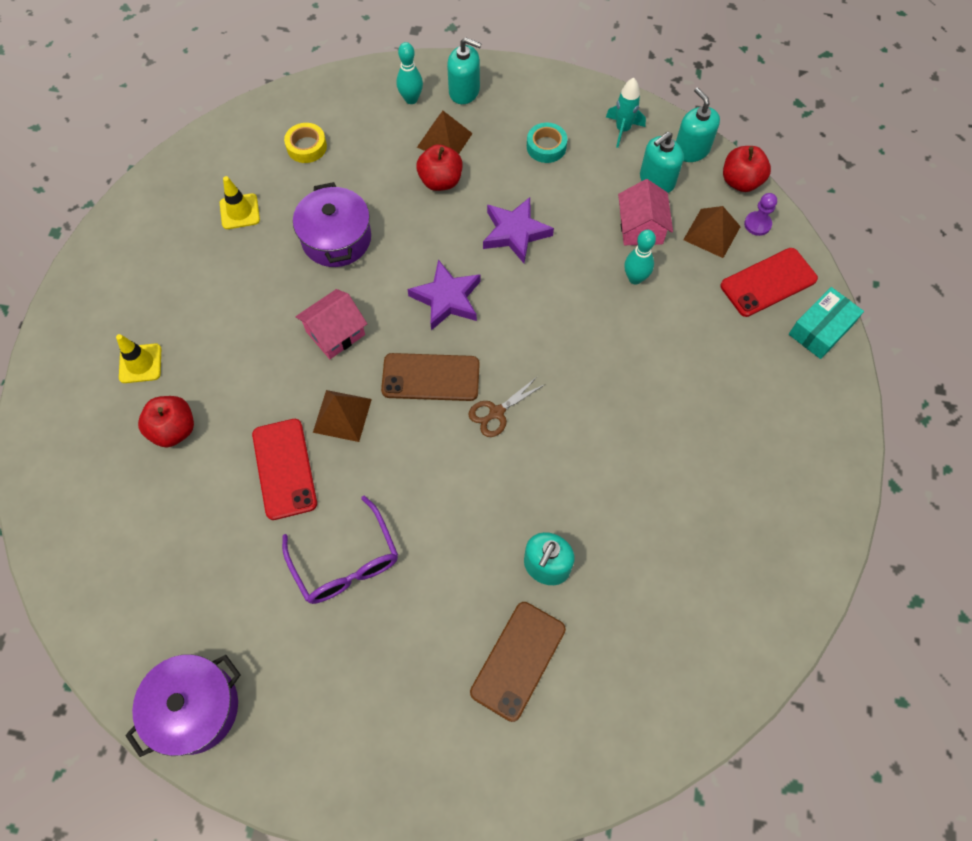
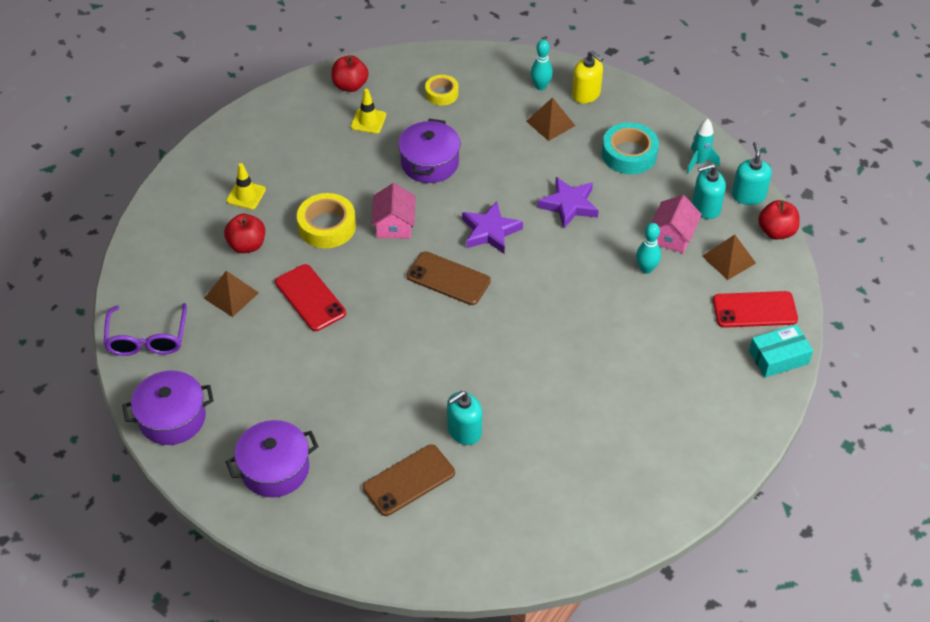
camera: 25 degrees right, 15 degrees down
(258, 366) = (327, 226): none -> yellow tape
(284, 469) = (310, 298): red phone -> red phone turned 45 degrees counterclockwise
(335, 333) = (394, 225): pink house -> pink house turned 75 degrees counterclockwise
(342, 415) = (369, 279): brown pyramid -> brown pyramid (231, 295)
(345, 561) = (321, 371): purple glasses -> purple glasses (147, 338)
(355, 719) = (275, 469): none -> purple pot
(440, 181) = (531, 150): red apple -> red apple (350, 85)
(464, 91) = (586, 94): turquoise soap dispenser -> yellow soap dispenser
(496, 413) = (484, 319): brown scissors -> none
(546, 147) = (629, 154): turquoise tape -> turquoise tape, size x1.60
(757, 224) = (771, 266): purple pawn -> none

